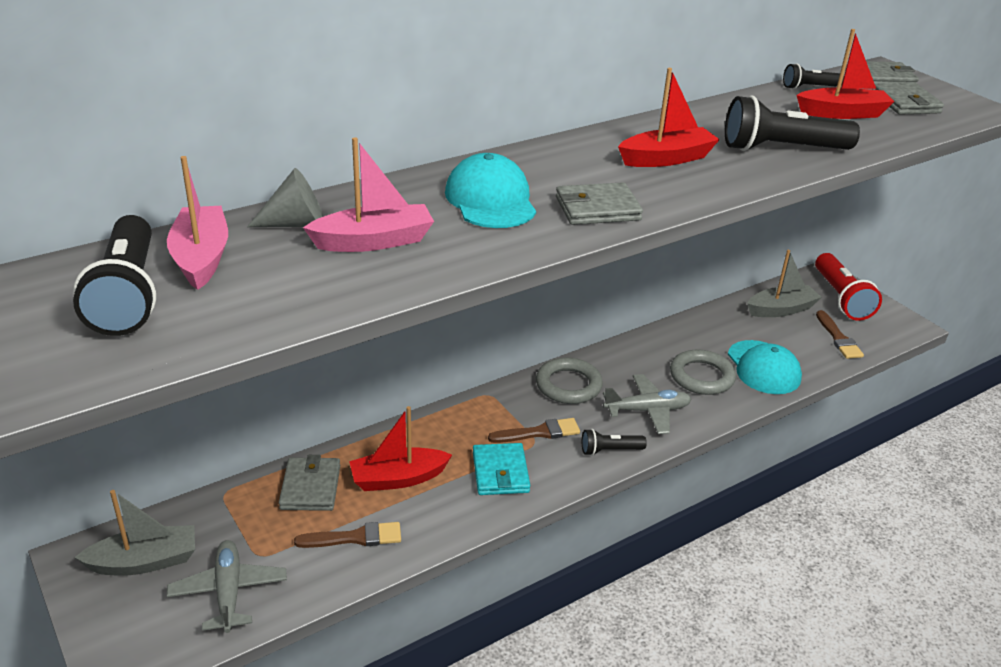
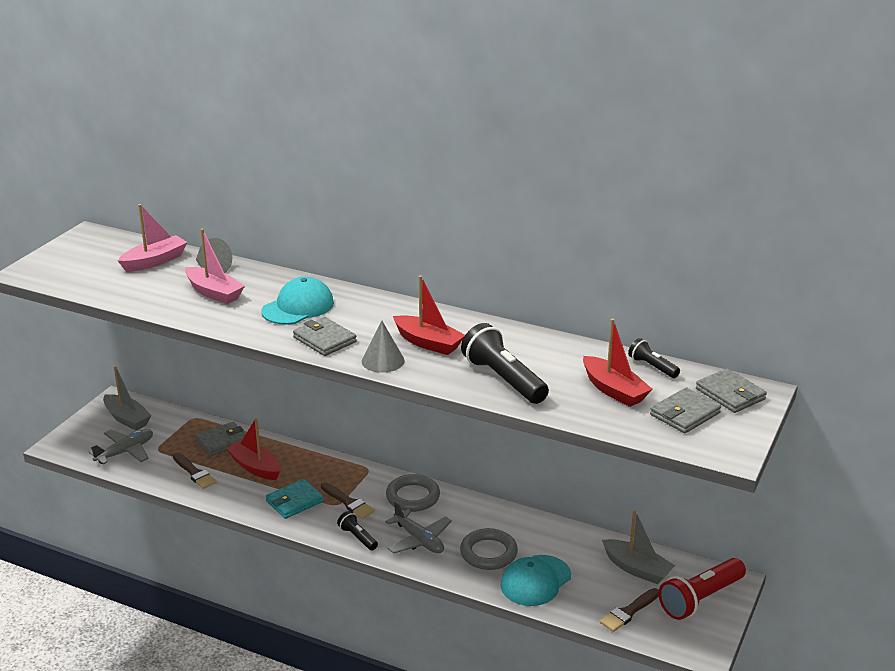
camera: 60 degrees right, 5 degrees down
(128, 295) = (107, 260): black flashlight -> none
(685, 192) = (383, 361): none -> grey cone

